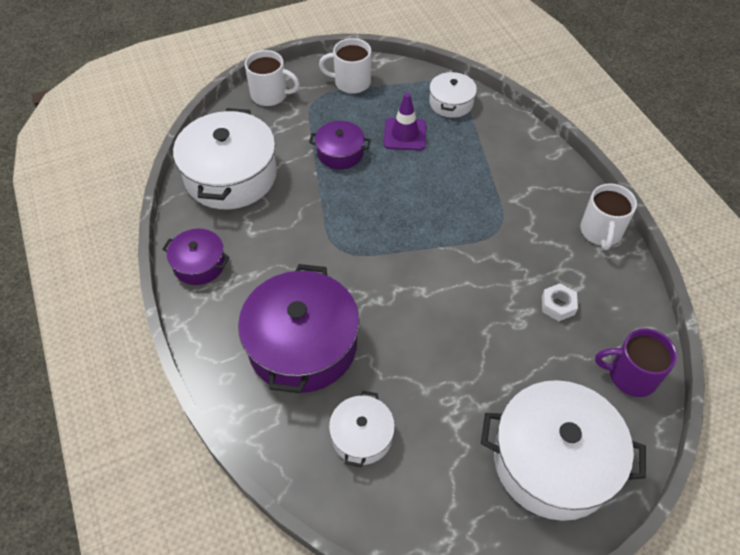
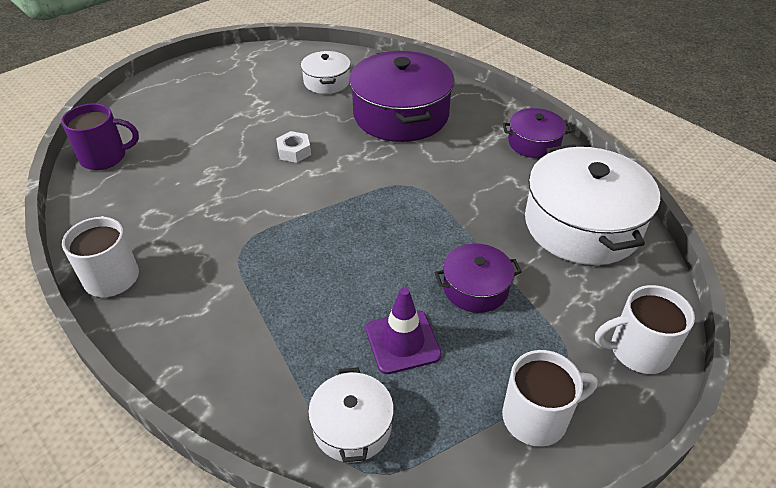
camera: 160 degrees right, 10 degrees down
(553, 461) = (179, 99): white pot -> none
(558, 305) = (171, 192): white nut -> white nut (294, 151)

